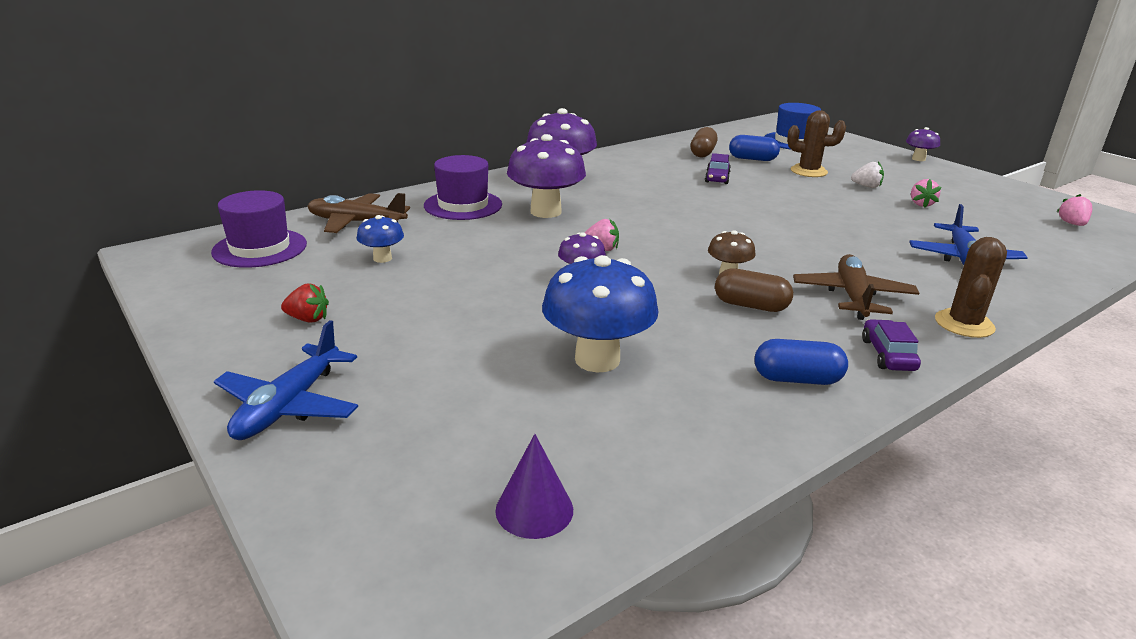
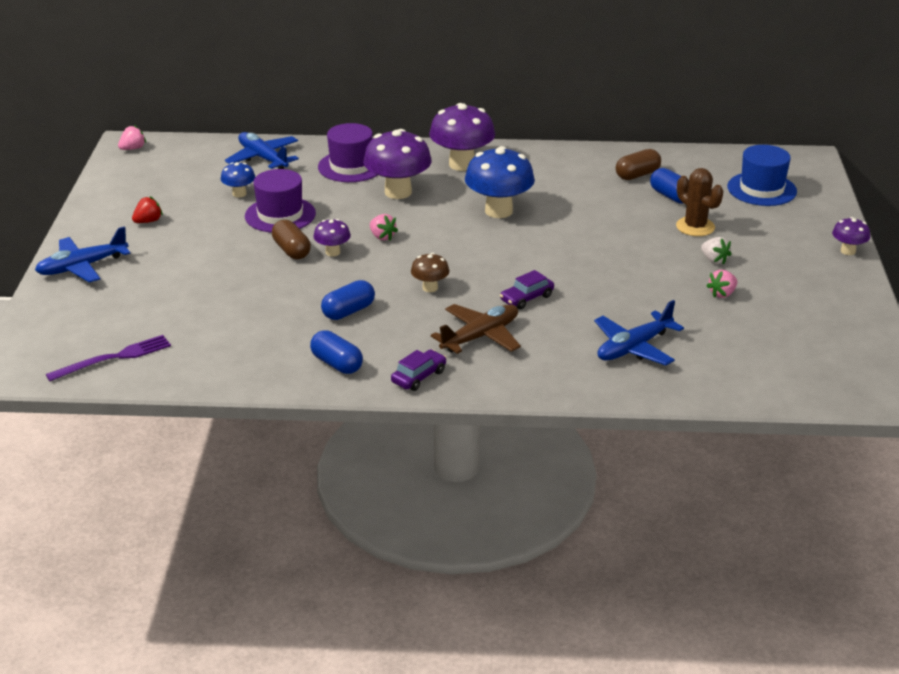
camera: 40 degrees right, 5 degrees up
(260, 248) = (183, 160): purple hat -> purple hat (280, 215)
(308, 319) = (148, 221): red strawberry -> red strawberry turned 90 degrees counterclockwise
(356, 222) = (263, 158): brown plane -> blue plane
(534, 509) = (114, 358): purple cone -> purple fork
(597, 360) = (252, 306): blue mushroom -> blue mushroom (498, 211)
(702, 323) = (348, 311): none -> blue capsule
(717, 178) = (594, 206): purple car -> purple car (527, 298)
(750, 306) = (400, 314): brown capsule -> brown capsule (291, 250)
(964, 324) = (514, 384): brown cactus -> none
(1072, 224) = (822, 363): pink strawberry -> pink strawberry (133, 148)

